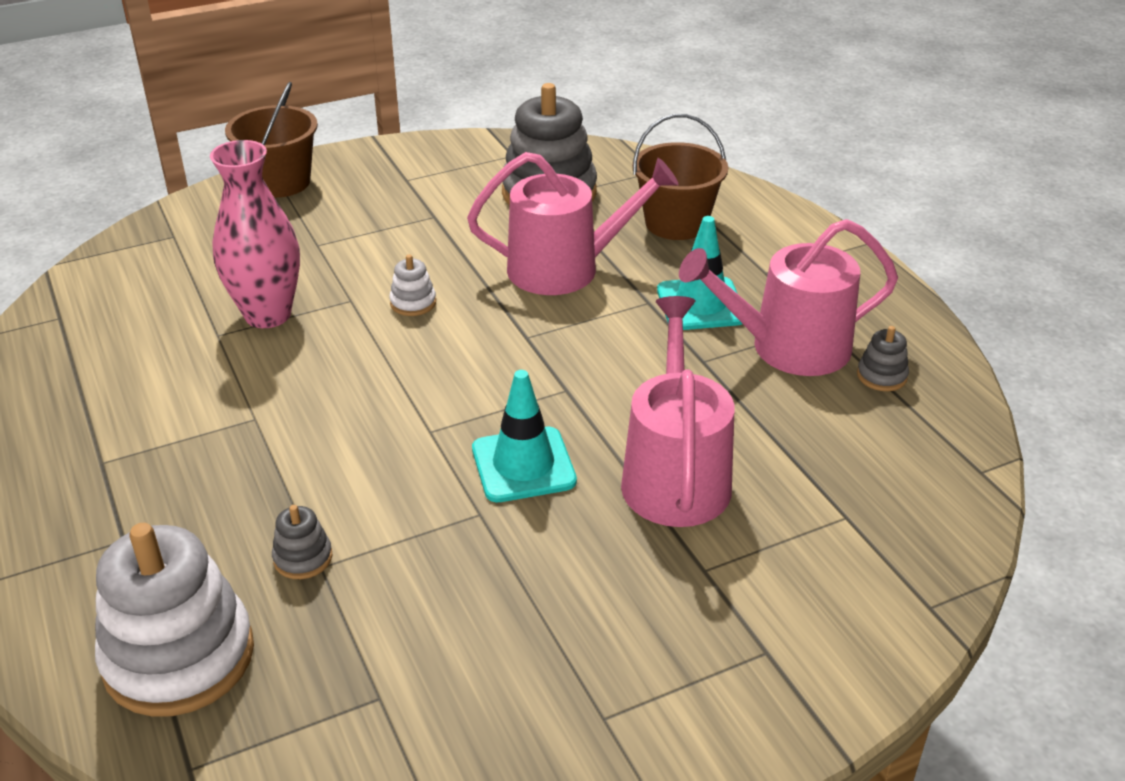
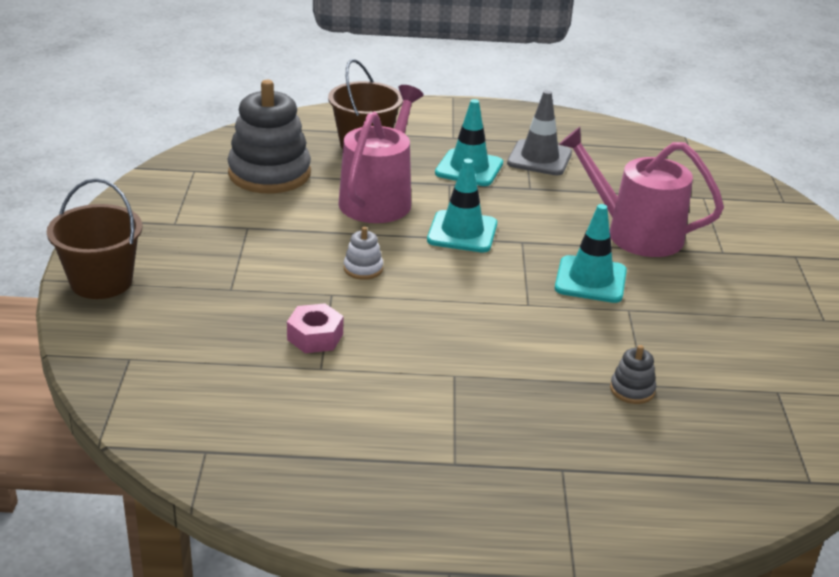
camera: 65 degrees left, 5 degrees down
(179, 656) = (705, 465): white stacking toy -> none
(268, 315) = (315, 337): pink vase -> pink nut
(546, 342) = (462, 232): none -> turquoise traffic cone
(788, 347) = (539, 158): pink watering can -> grey traffic cone
(881, 376) = (589, 143): grey stacking toy -> none

